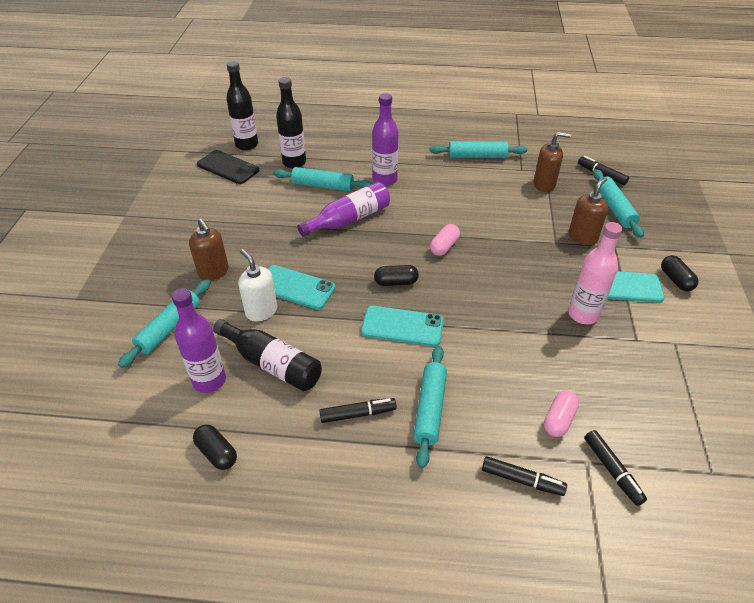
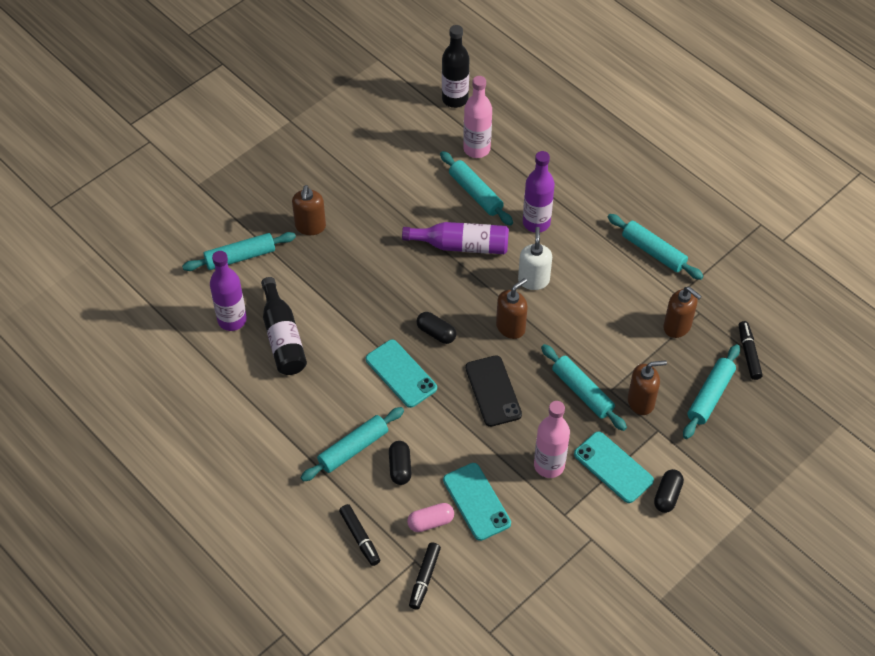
camera: 40 degrees right, 10 degrees up
(216, 453) = (194, 376): black capsule -> black capsule (400, 467)
(228, 167) = (414, 118): black phone -> black phone (493, 391)
(261, 311) = (313, 287): white soap dispenser -> white soap dispenser (533, 280)
(294, 162) = (476, 149): black bottle -> pink bottle
(295, 287) = (356, 284): turquoise phone -> turquoise phone (476, 502)
(357, 414) = (303, 416): black marker -> none
(444, 246) = (510, 327): pink capsule -> brown soap dispenser
(540, 255) = (582, 392): none -> turquoise rolling pin

